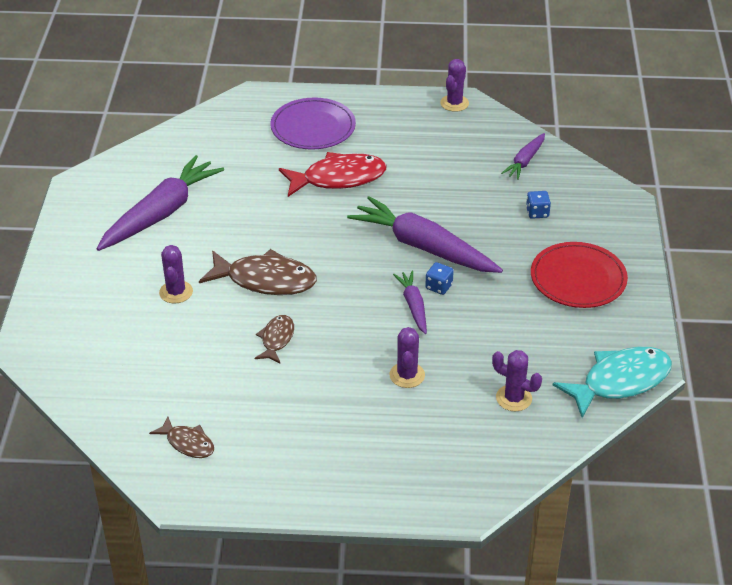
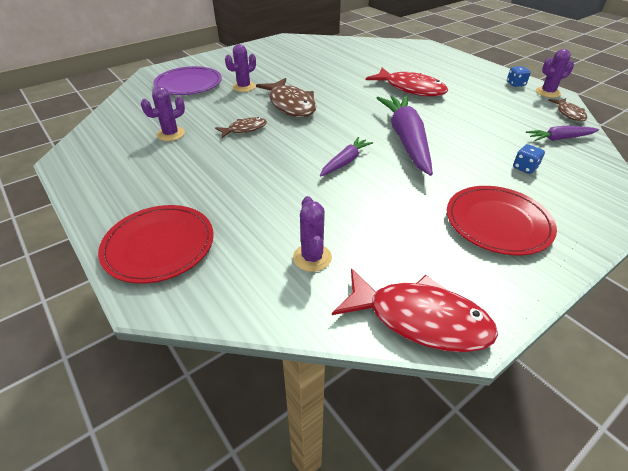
camera: 50 degrees right, 0 degrees up
(161, 213) = (298, 60): purple carrot -> none
(188, 443) = (118, 141): brown fish -> brown fish (569, 114)
(313, 127) = (434, 66): purple plate -> purple plate (188, 84)
(407, 375) = (272, 191): purple cactus -> purple cactus (171, 134)
(409, 478) = (159, 246): none -> red plate
(439, 286) = (380, 163): blue dice -> blue dice (515, 84)
(620, 381) = (419, 319): turquoise fish -> red fish

